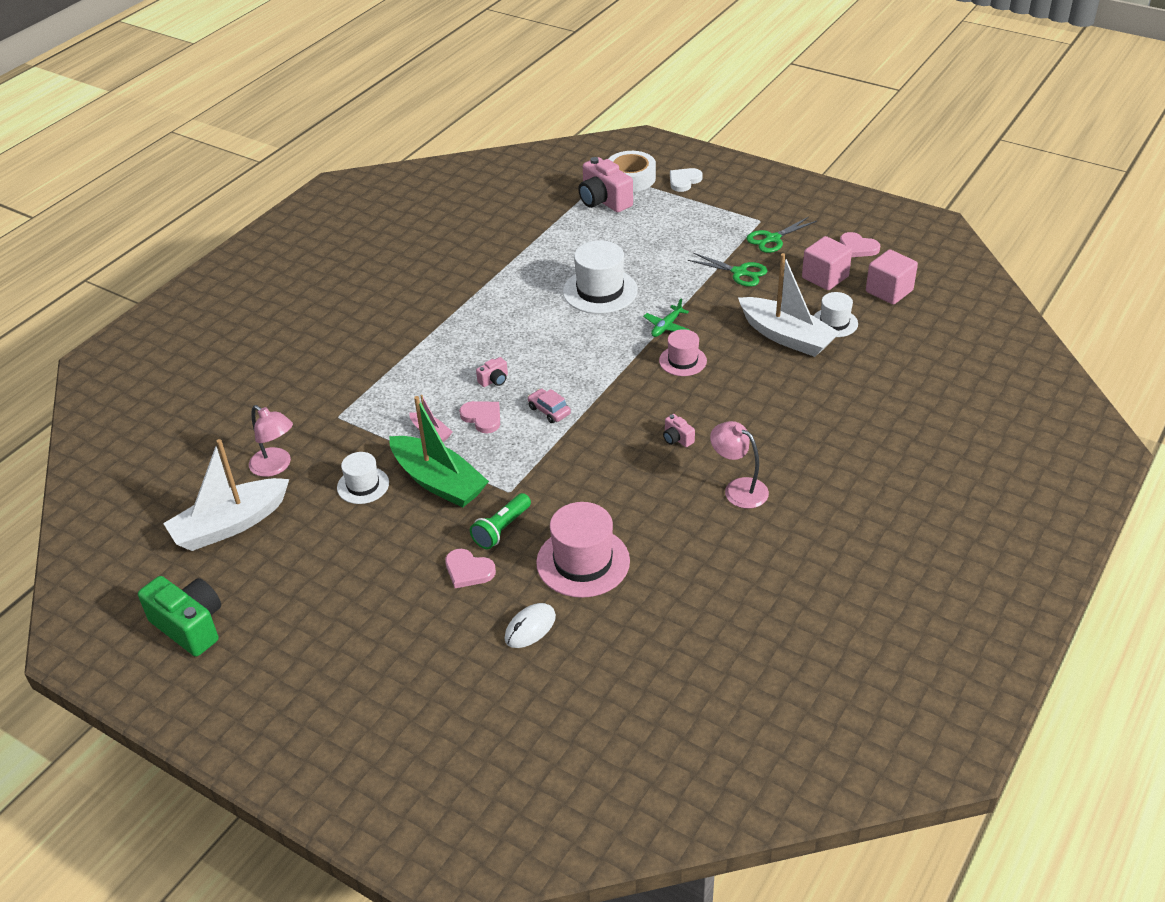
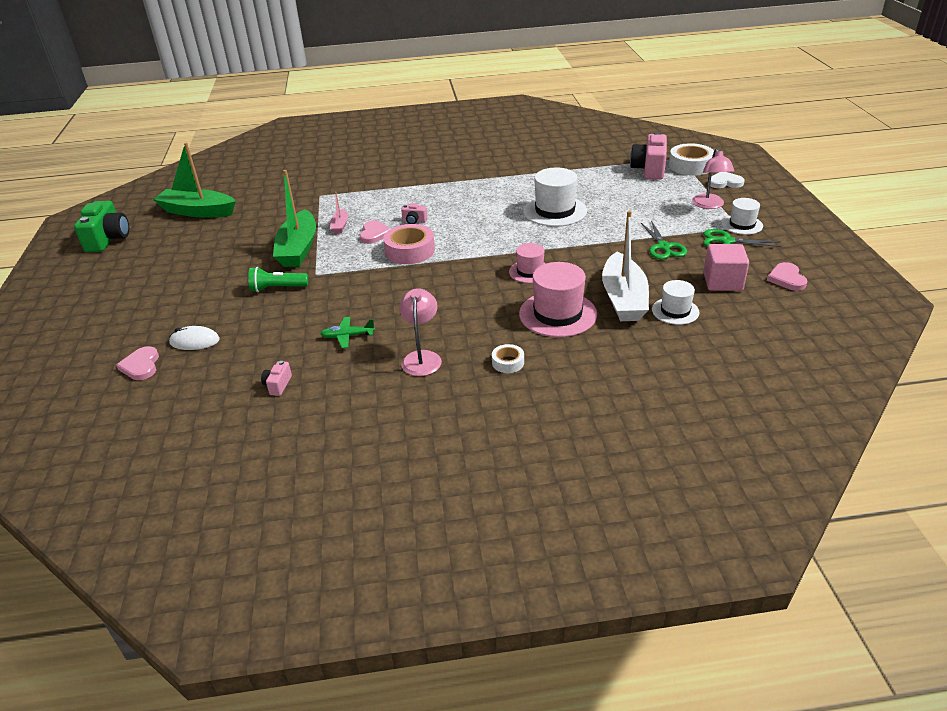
camera: 50 degrees right, 5 degrees down
(230, 525) = (198, 211): white boat -> green boat
(276, 466) = (258, 200): pink lamp -> pink lamp (709, 205)
(363, 485) = (269, 229): white hat -> white hat (742, 225)
(468, 570) = (228, 295): pink heart -> pink heart (141, 366)
(549, 411) = (410, 251): pink car -> pink tape
(583, 562) = (276, 331): pink hat -> pink hat (557, 314)
(666, 326) = (556, 249): green plane -> green plane (347, 336)
(677, 439) = (444, 308): pink camera -> pink camera (278, 385)
(801, 444) = (508, 362): none -> white tape
(889, 291) = (759, 317): pink cube -> none

